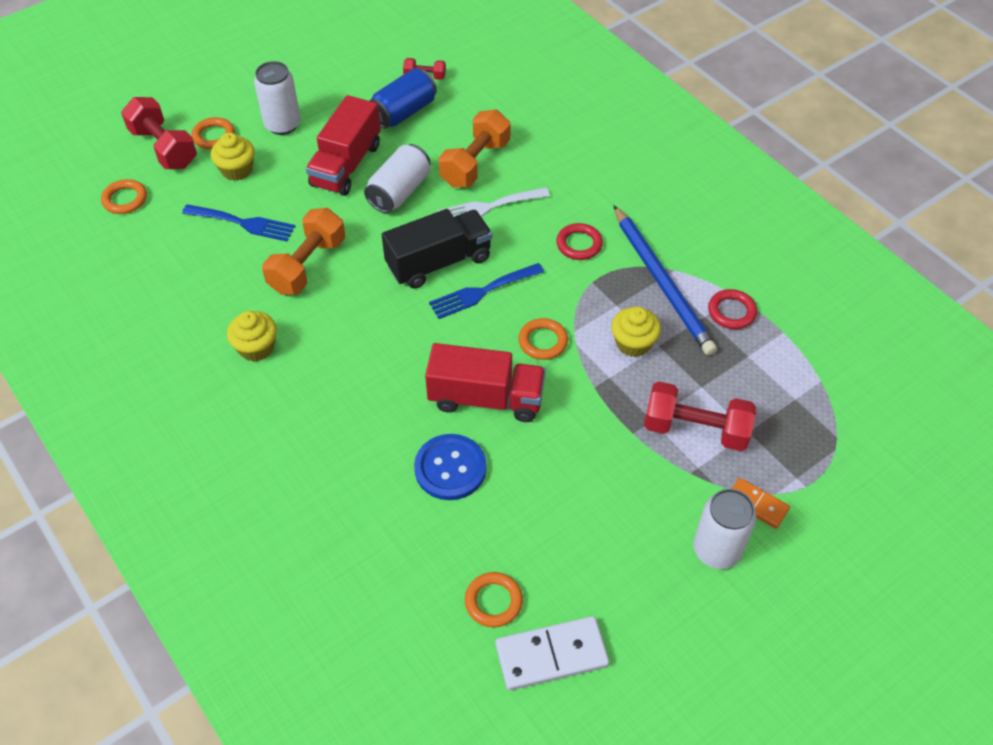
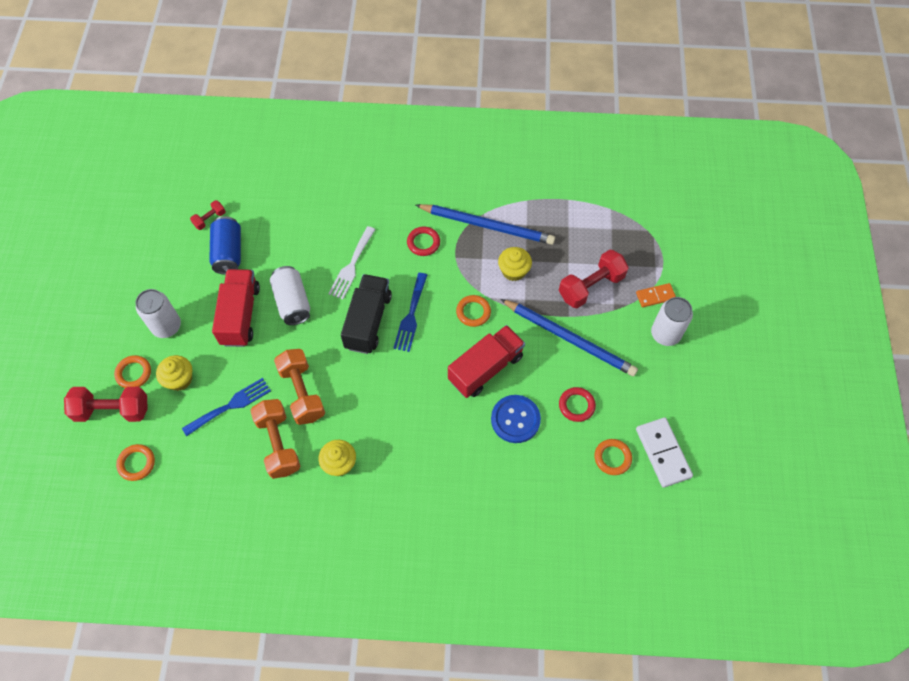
camera: 50 degrees left, 10 degrees up
(346, 165) = (240, 315): red truck -> red truck turned 150 degrees counterclockwise
(475, 163) = (311, 247): orange dumbbell -> orange dumbbell (278, 444)
(551, 655) = (662, 453): white domino -> white domino turned 45 degrees counterclockwise
(605, 453) = (569, 339): none -> blue pencil
(731, 312) = (535, 211): red ring -> red ring (576, 405)

